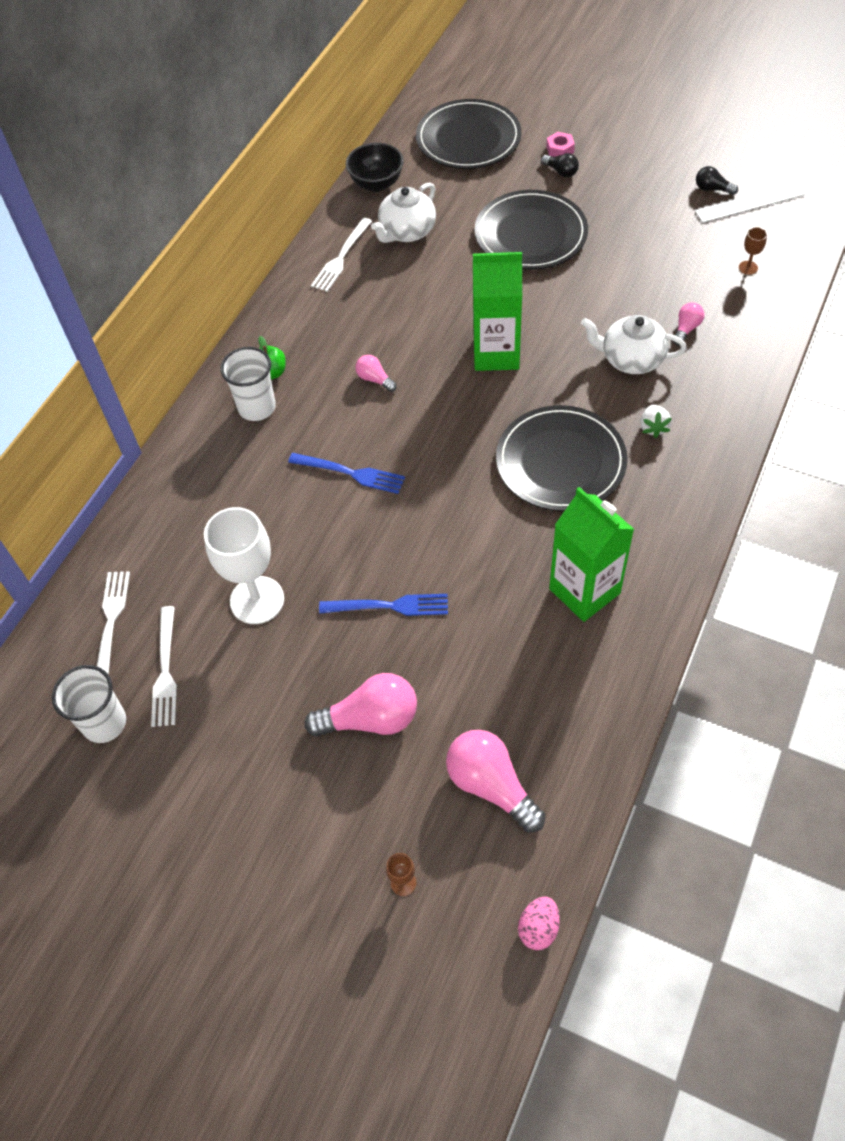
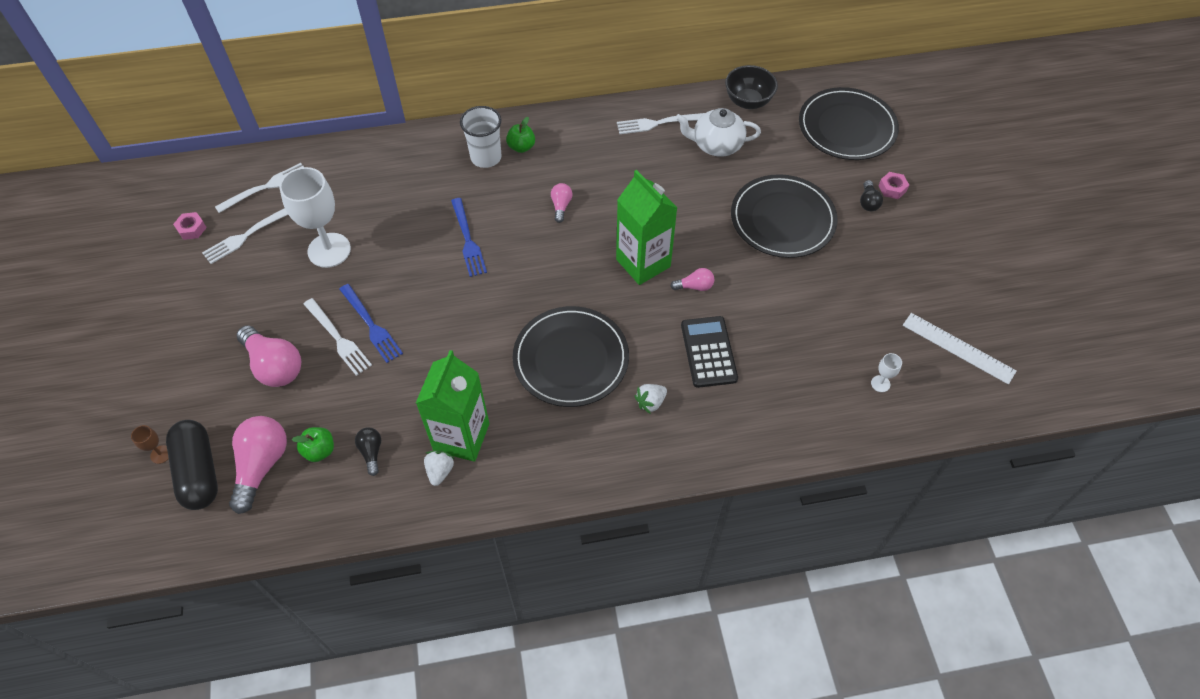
camera: 50 degrees right, 0 degrees up
(104, 723) = (192, 229): white cup -> pink nut
(383, 643) = (338, 339): none -> white fork
(454, 852) = (199, 472): none -> black capsule
(511, 722) = (319, 450): none -> green apple
(538, 928) = (165, 554): pink egg -> none
(611, 627) = (440, 471): none -> white strawberry
(631, 359) = (708, 352): white teapot -> black calculator
(686, 329) = (772, 373): pink light bulb -> pink light bulb (694, 286)
(712, 189) = (948, 313): black light bulb -> black light bulb (371, 452)
(748, 268) = (880, 384): brown goblet -> white goblet

